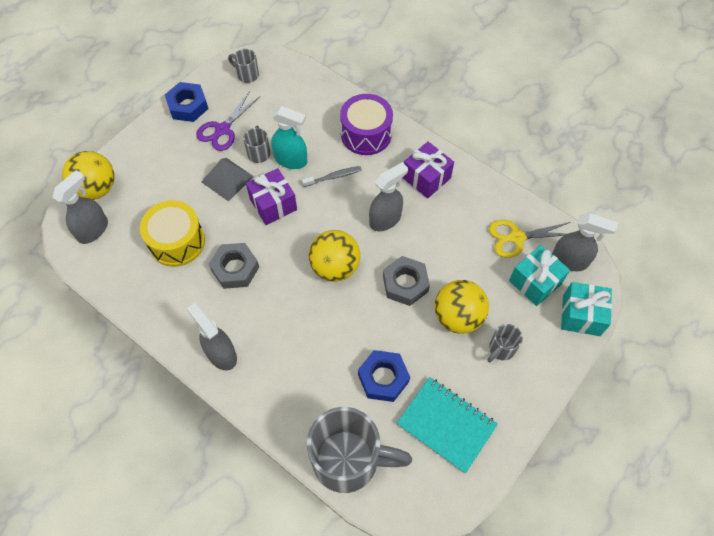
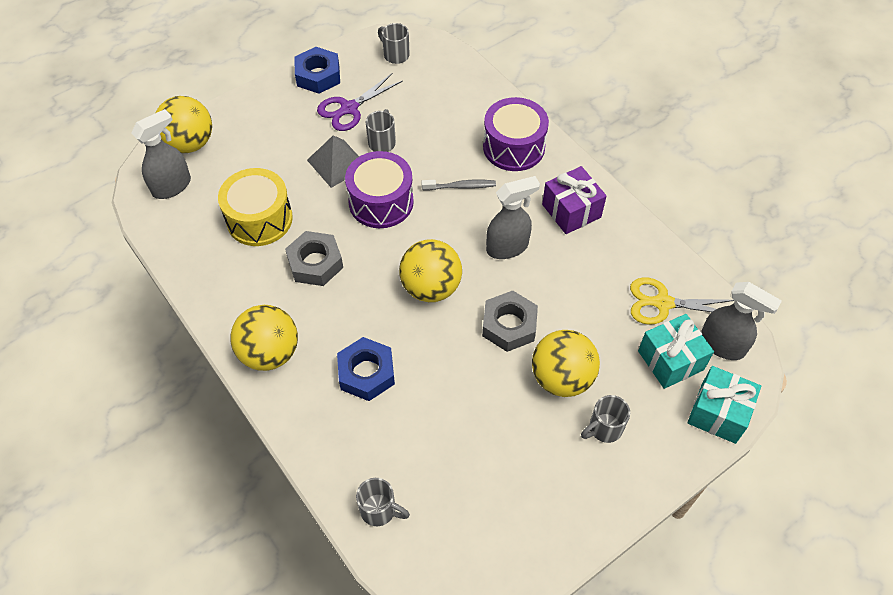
camera: 15 degrees right, 5 degrees down
(221, 354) = (270, 353): grey spray bottle -> yellow ball
(273, 204) = (381, 202): purple gift -> purple drum
(291, 160) = (417, 158): turquoise spray bottle -> none
(349, 460) = (379, 510): grey mug -> grey mug, size x0.44
(383, 378) = (449, 426): blue nut -> blue nut (366, 373)
(446, 424) = (509, 500): turquoise notebook -> none

